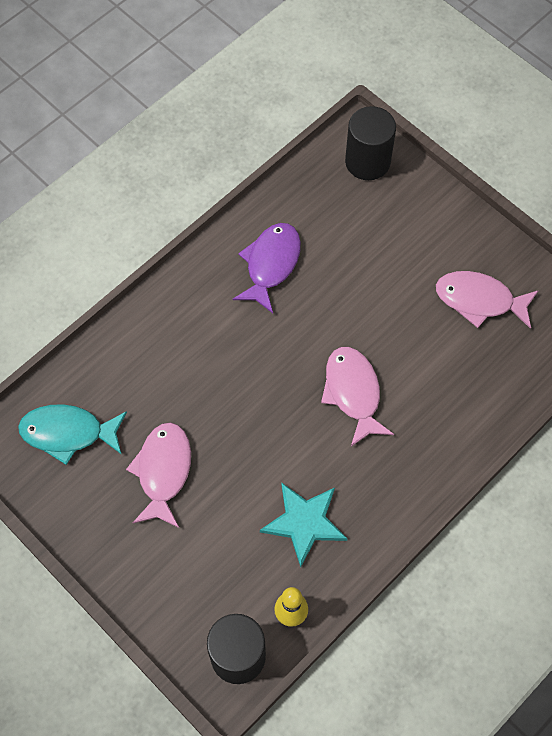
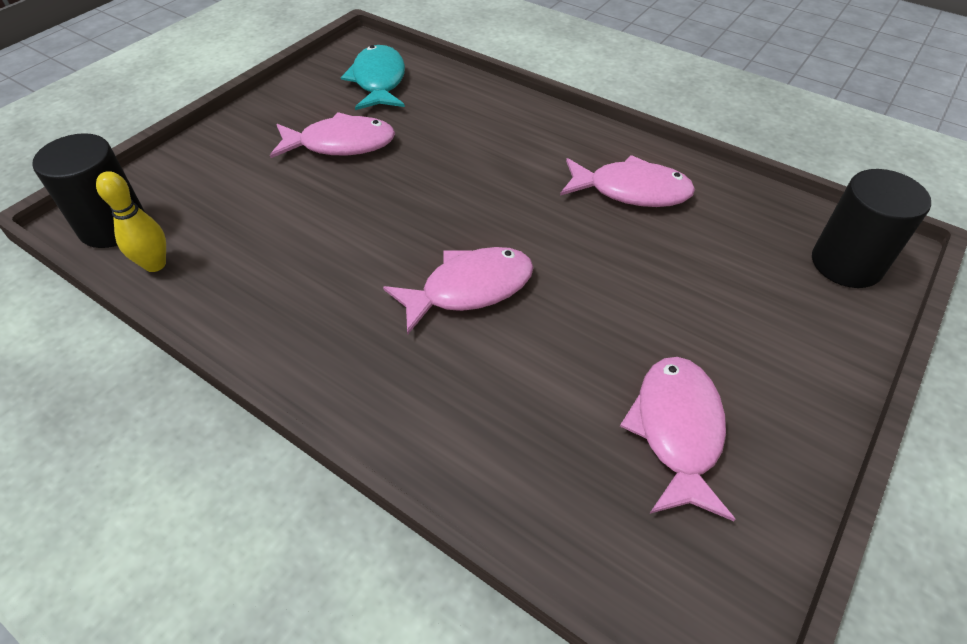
camera: 80 degrees right, 15 degrees down
(271, 264) = (631, 191): purple fish -> pink fish
(304, 522) = (277, 262): turquoise star -> none

